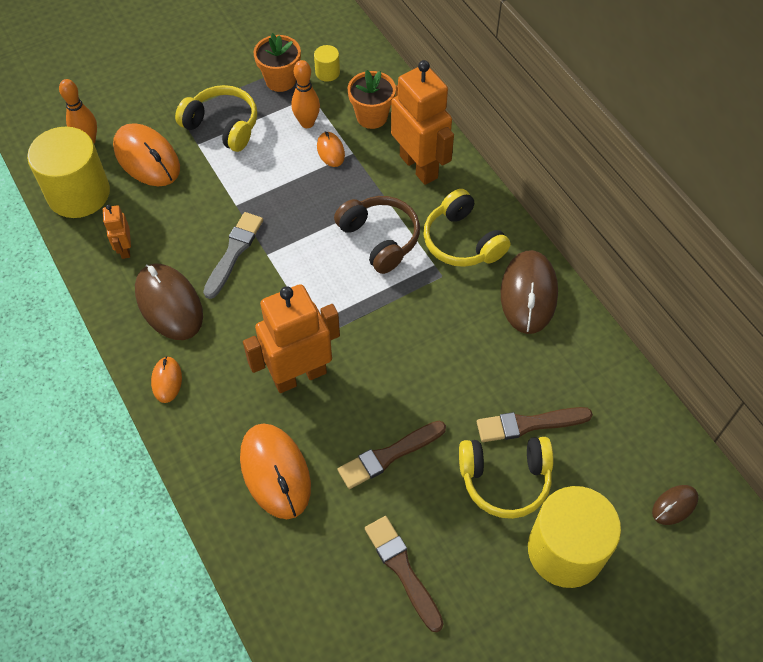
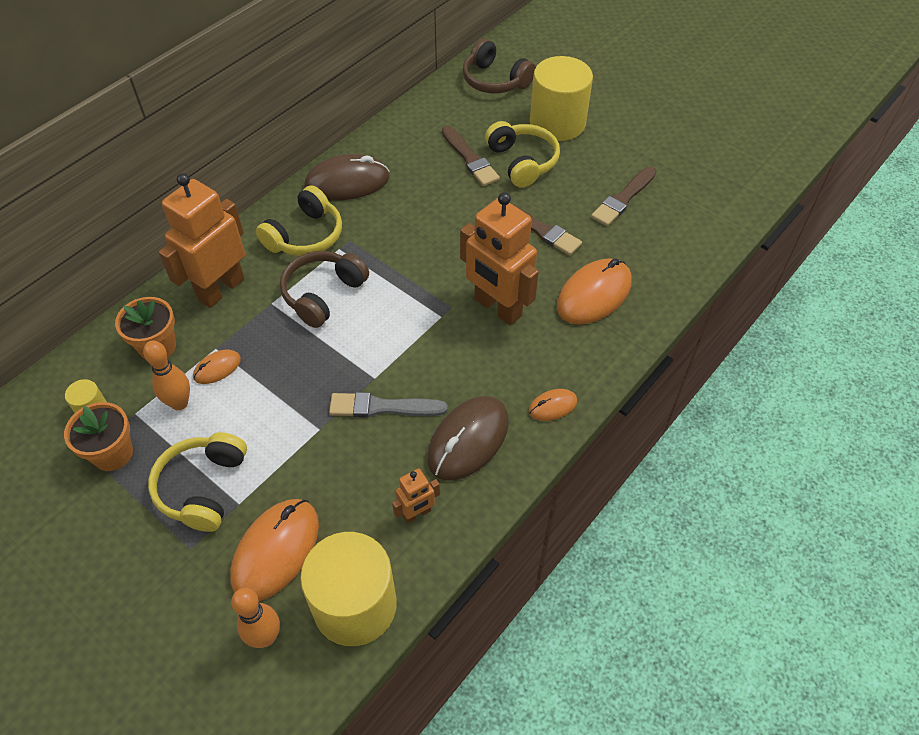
camera: 110 degrees left, 5 degrees down
(674, 505) = (495, 80): brown mouse -> brown headphones

